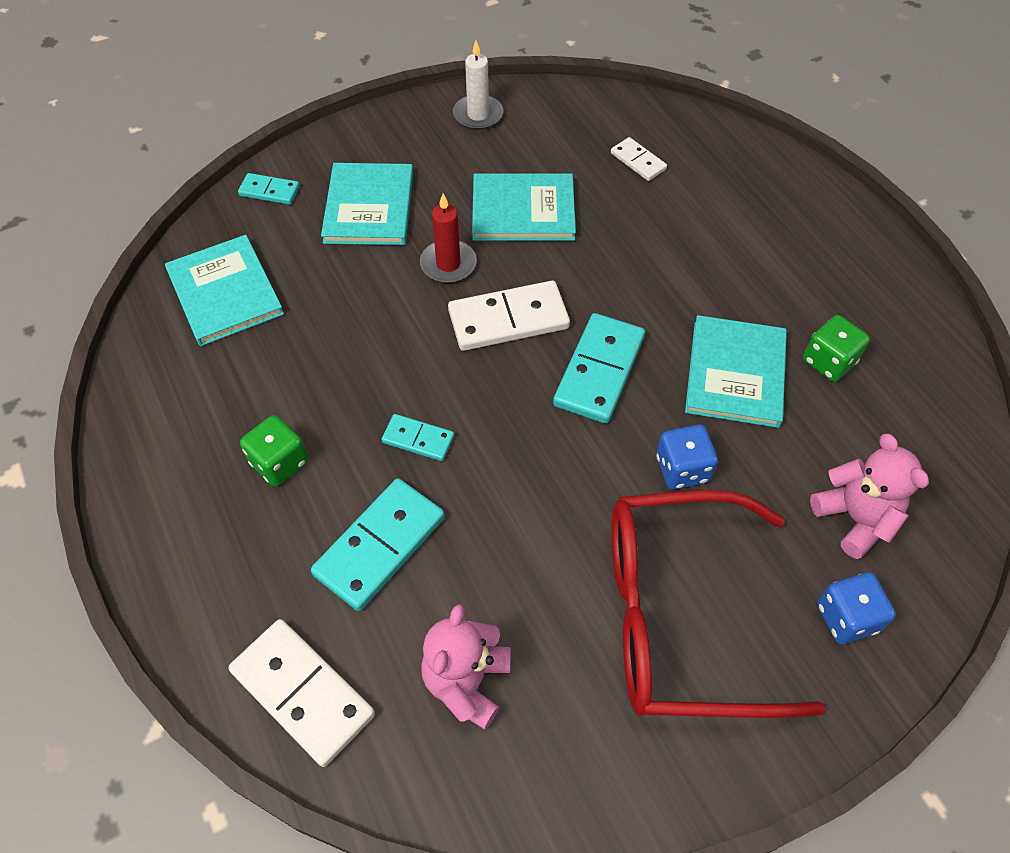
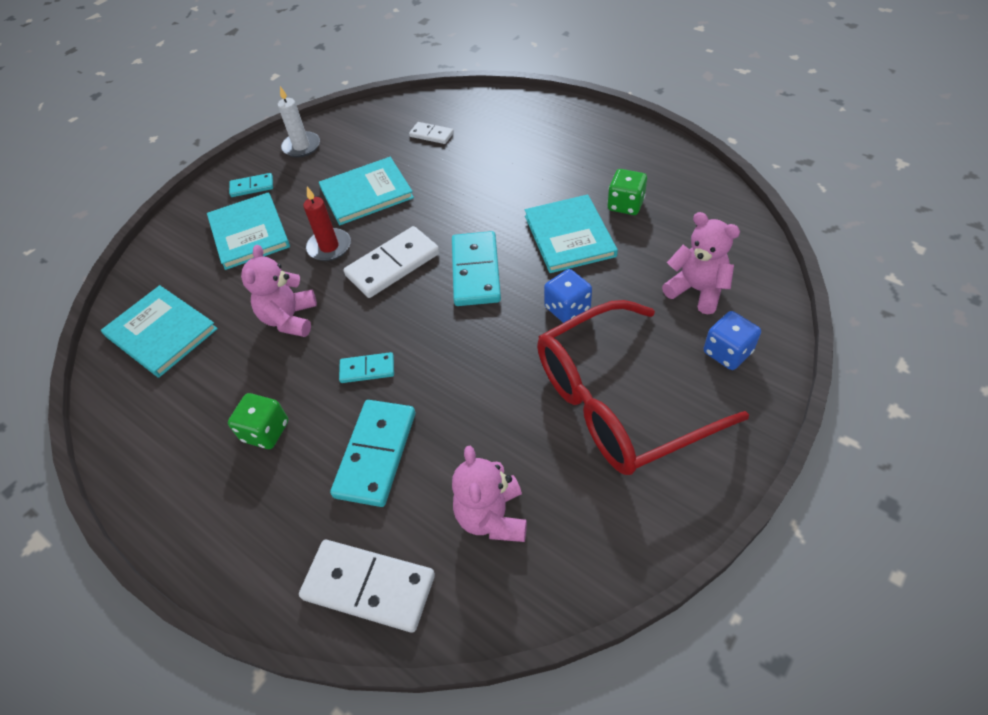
camera: 20 degrees left, 5 degrees down
(269, 191) = (164, 251): turquoise domino -> turquoise domino (252, 187)
(364, 337) = (290, 319): none -> pink teddy bear

